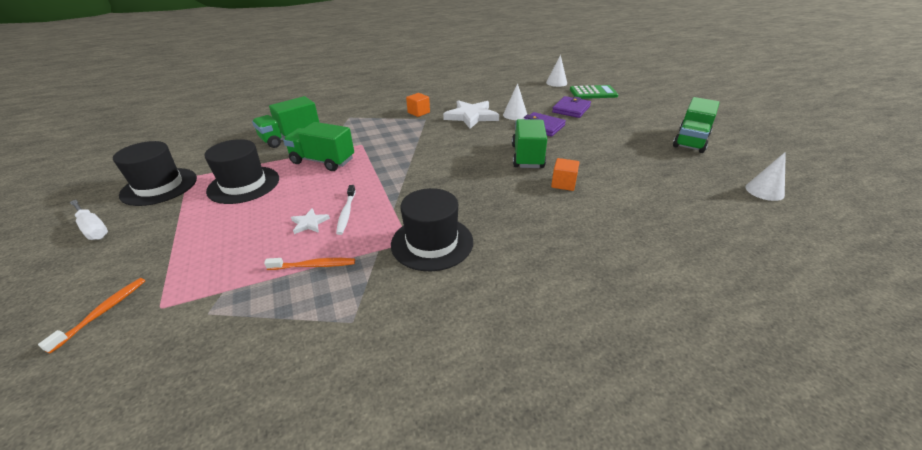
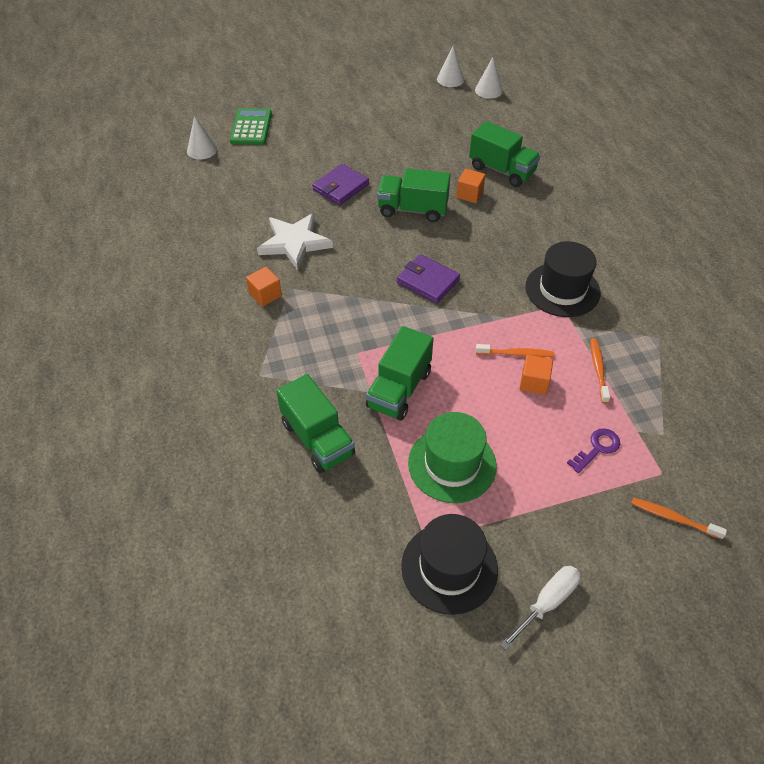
camera: 85 degrees left, 15 degrees up
(217, 261) = (597, 448): none -> purple key
(244, 185) = (452, 464): black hat -> green hat
(309, 223) = (534, 383): white star -> orange cube
(346, 213) = (516, 354): white toothbrush -> orange toothbrush
(515, 115) = (300, 203): white cone -> white cone (450, 79)
(571, 109) = (297, 155): purple wallet -> purple wallet (428, 281)
(691, 141) = (396, 97): green truck -> green truck (502, 170)

